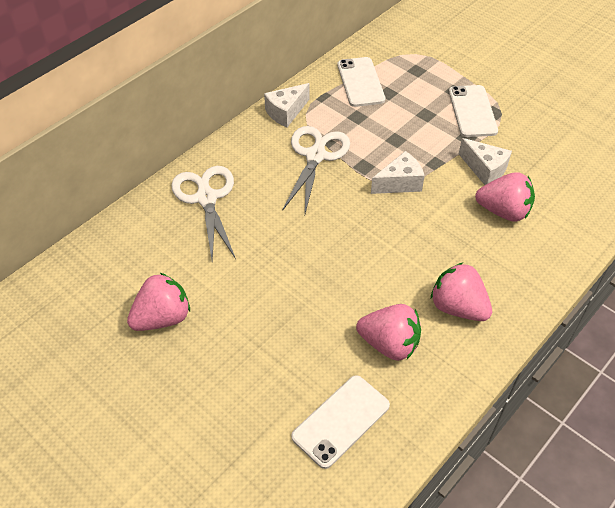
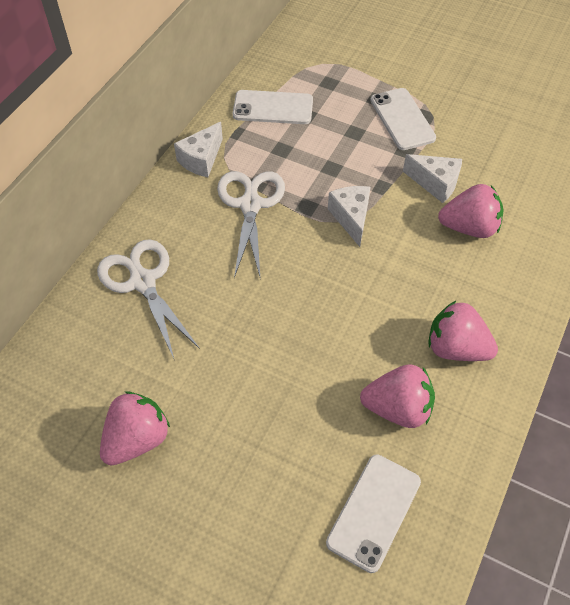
camera: 15 degrees left, 5 degrees up
(360, 82) = (273, 108): white phone -> white phone turned 60 degrees counterclockwise
(399, 183) = (351, 218): white cheese -> white cheese turned 60 degrees counterclockwise

